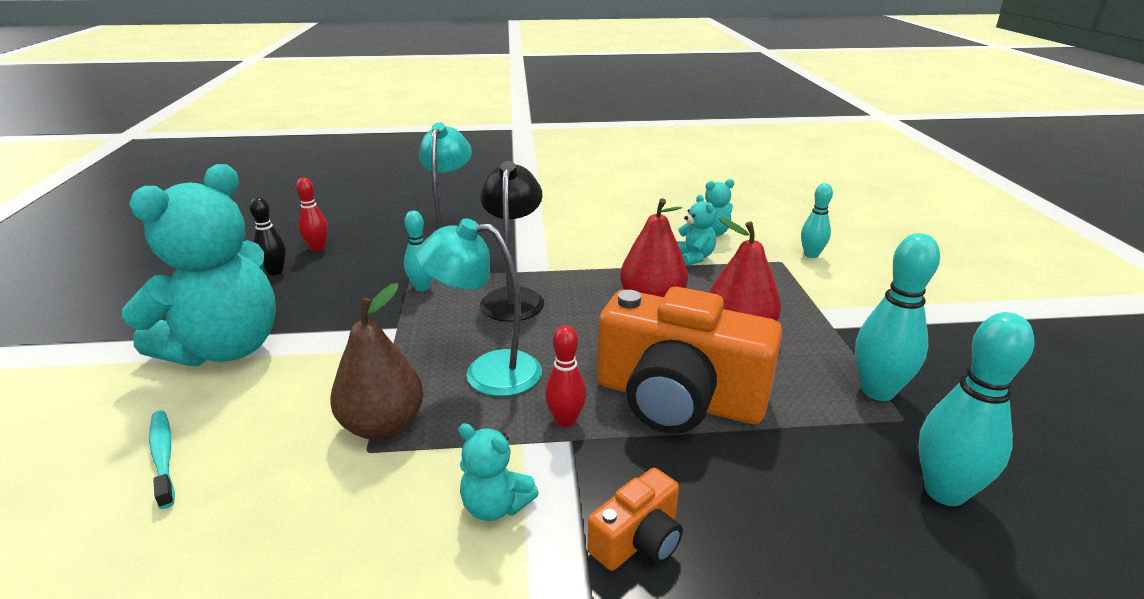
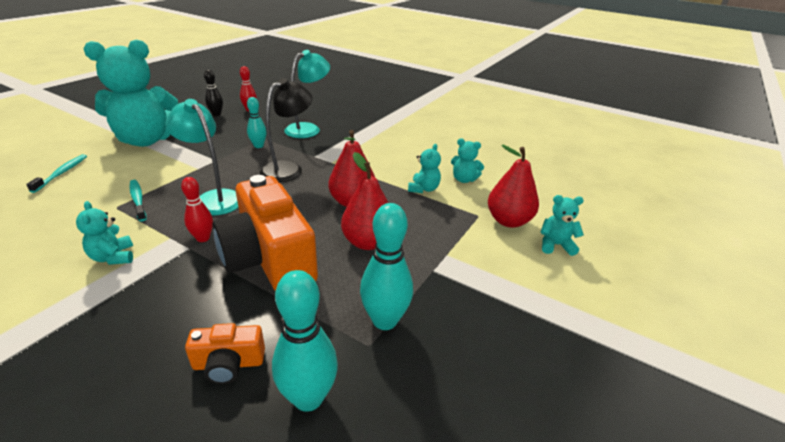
camera: 35 degrees right, 5 degrees up
(383, 426) = (138, 200): brown pear -> turquoise toothbrush
(638, 540) = (131, 308): orange camera -> orange camera (228, 364)
(811, 255) = (508, 221): turquoise bowling pin -> red pear
(876, 259) = (555, 245): none -> turquoise teddy bear

